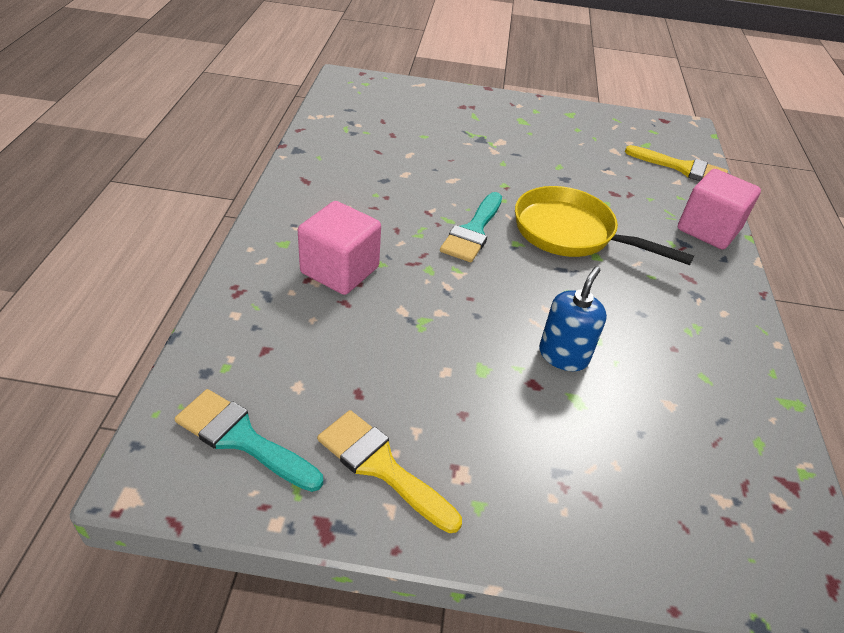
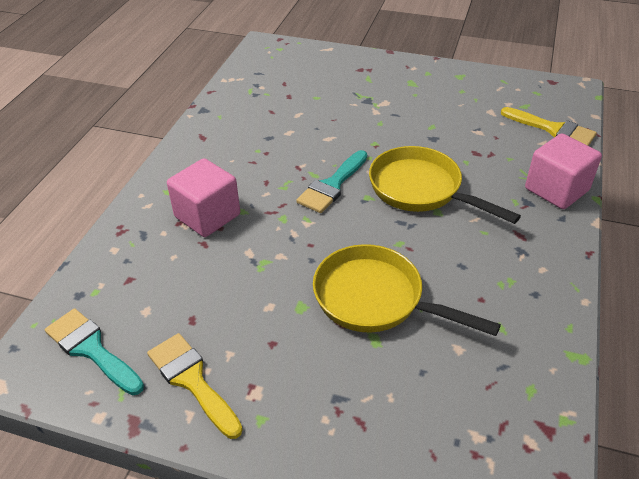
camera: 15 degrees right, 0 degrees up
(563, 355) = (376, 299): blue soap dispenser -> yellow pan

